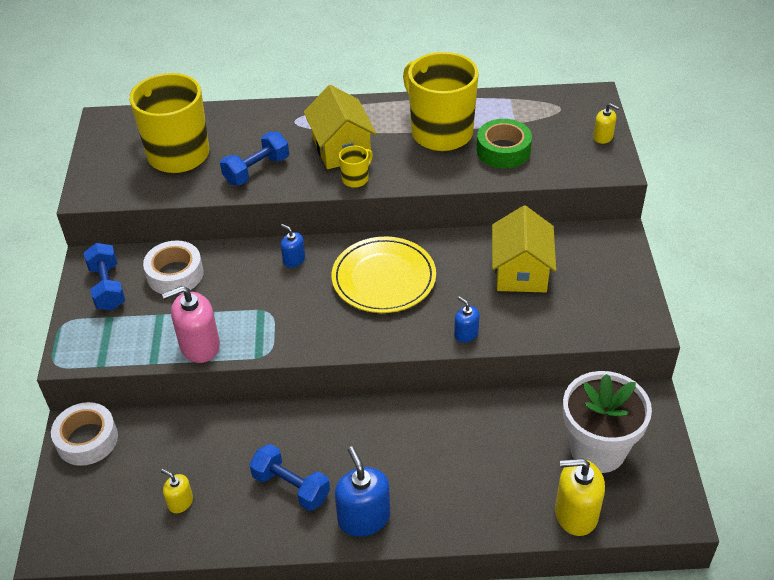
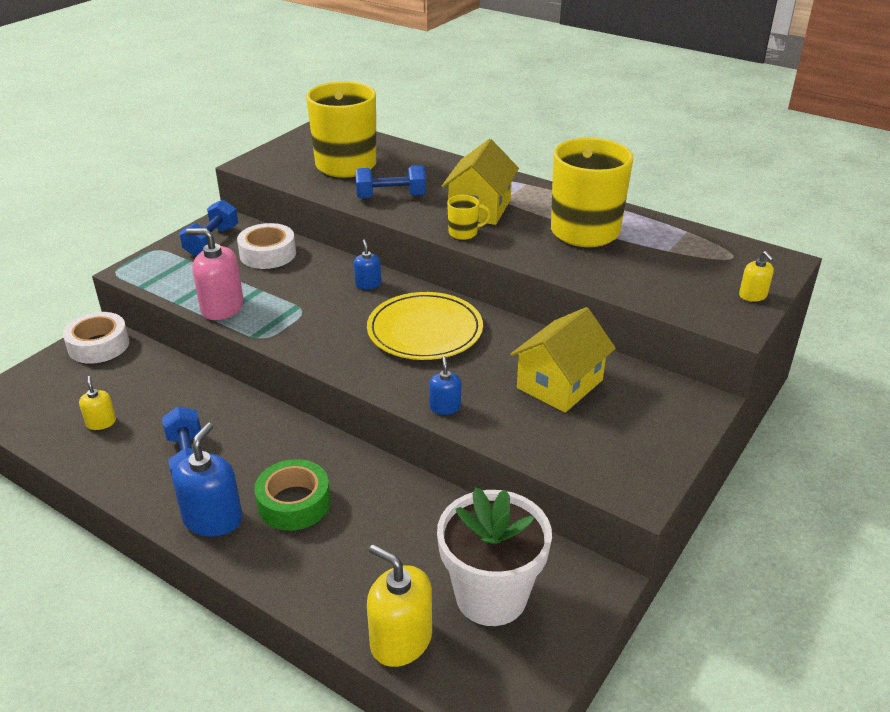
camera: 35 degrees right, 10 degrees down
(503, 150) = (630, 266): green tape -> green tape (294, 503)

